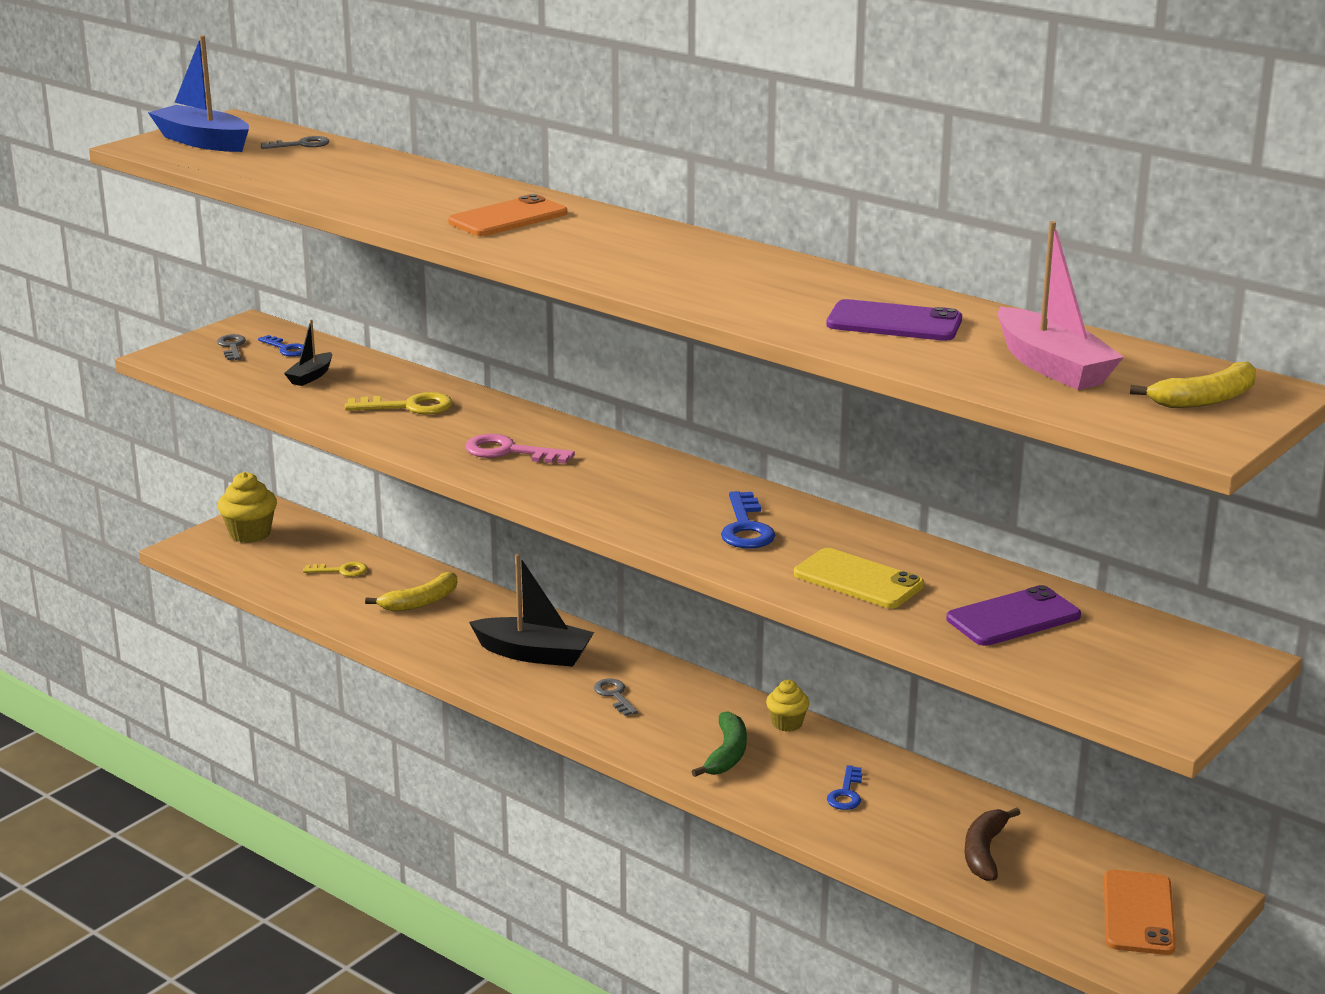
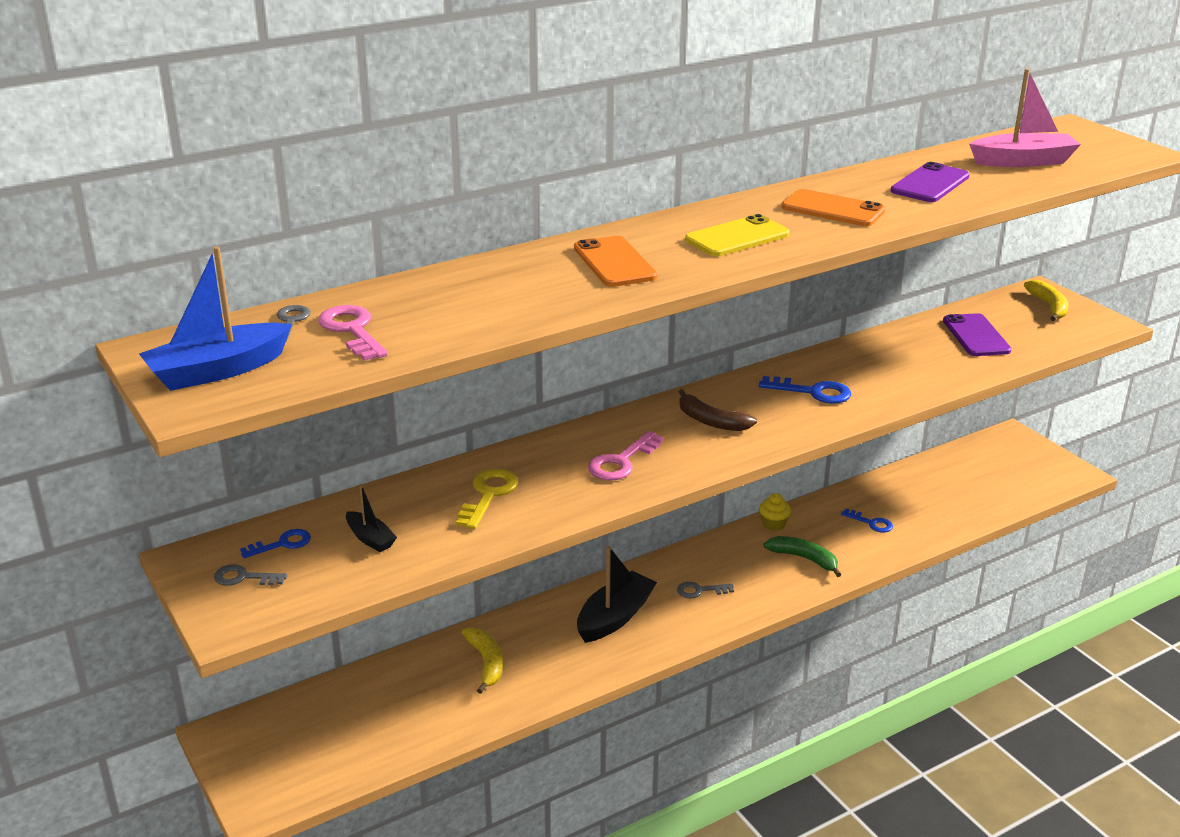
camera: 70 degrees left, 5 degrees up
(250, 534) = (263, 754): yellow cupcake -> none
(296, 162) = (352, 330): none -> pink key
(341, 571) = (392, 702): yellow key -> none
(858, 580) = (909, 371): yellow phone -> yellow phone (737, 237)
(984, 852) = (952, 491): brown banana -> brown banana (711, 421)
(1138, 913) = (1026, 459): orange phone -> orange phone (833, 209)
(1205, 399) = (1083, 140): yellow banana -> yellow banana (1049, 306)

